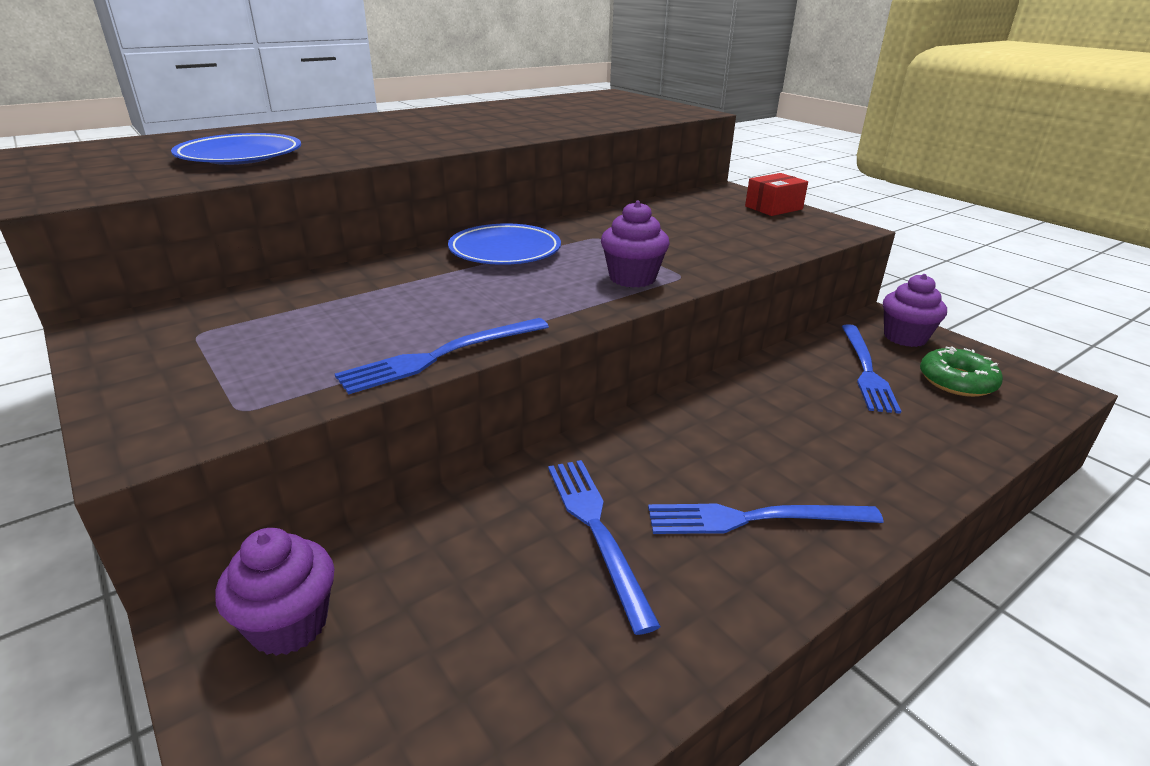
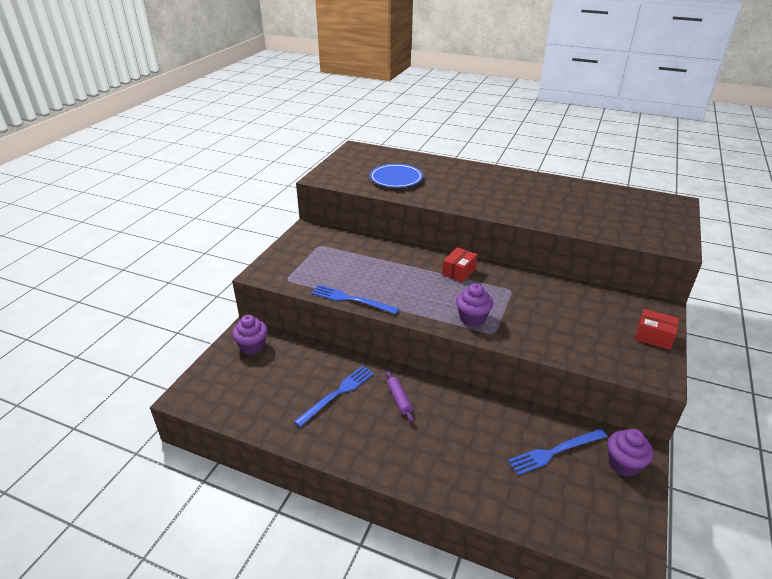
camera: 60 degrees right, 5 degrees up
(505, 251) = (459, 272): blue plate -> red box
(673, 459) = (399, 399): none -> purple rolling pin
(754, 519) = (379, 437): blue fork -> none
(956, 381) = (586, 498): green donut -> none

